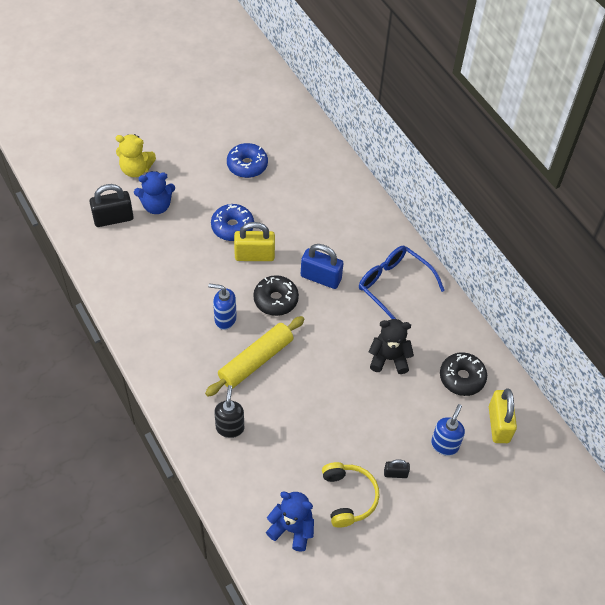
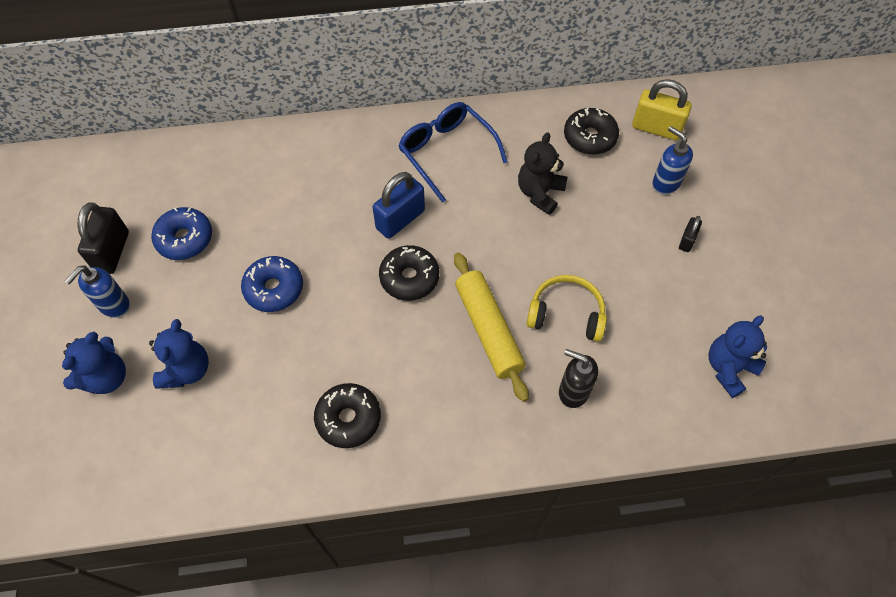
camera: 65 degrees left, 5 degrees up
(113, 219) = (176, 435): black padlock -> black padlock (112, 252)
(136, 169) = (106, 377): yellow teddy bear -> blue teddy bear
(158, 302) = (348, 419): none -> black donut
(225, 319) = (412, 345): blue soap dispenser -> blue soap dispenser (114, 305)
(254, 255) = (332, 278): yellow padlock -> none
(348, 497) = (703, 296): yellow headphones -> yellow headphones (566, 314)
(394, 286) = (447, 153): blue glasses -> blue glasses turned 75 degrees clockwise

